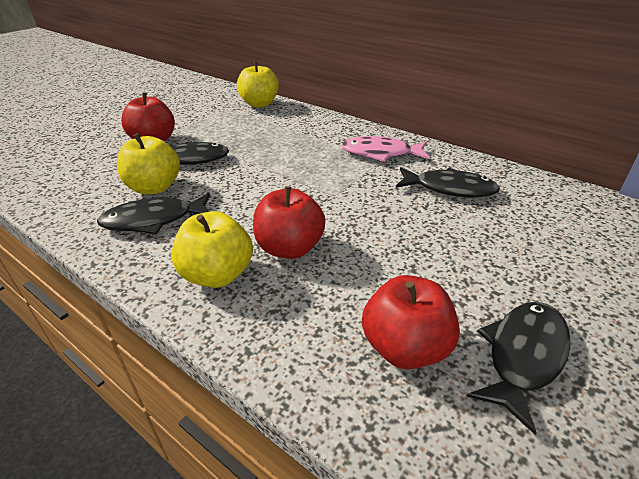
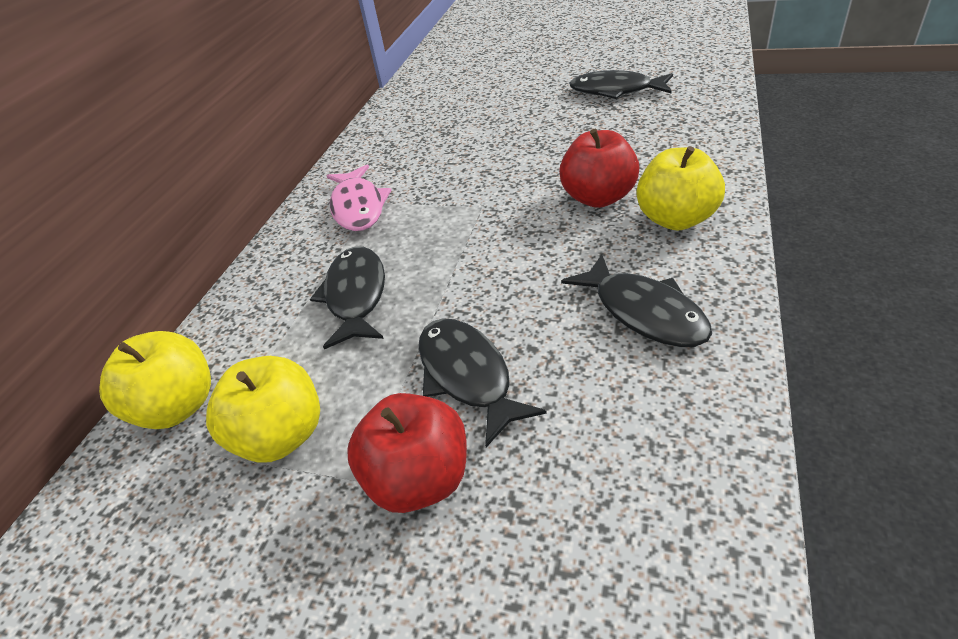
camera: 105 degrees left, 5 degrees up
(154, 188) = (575, 362): yellow apple -> yellow apple (281, 436)
(405, 347) = (653, 121): red apple -> none
(449, 188) = (422, 150): black fish -> black fish (356, 296)

